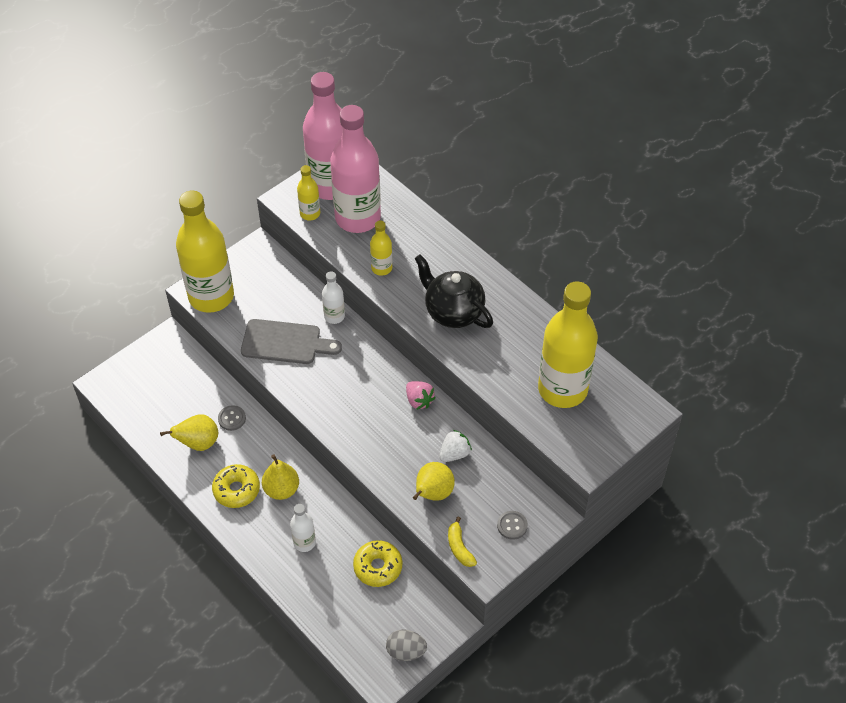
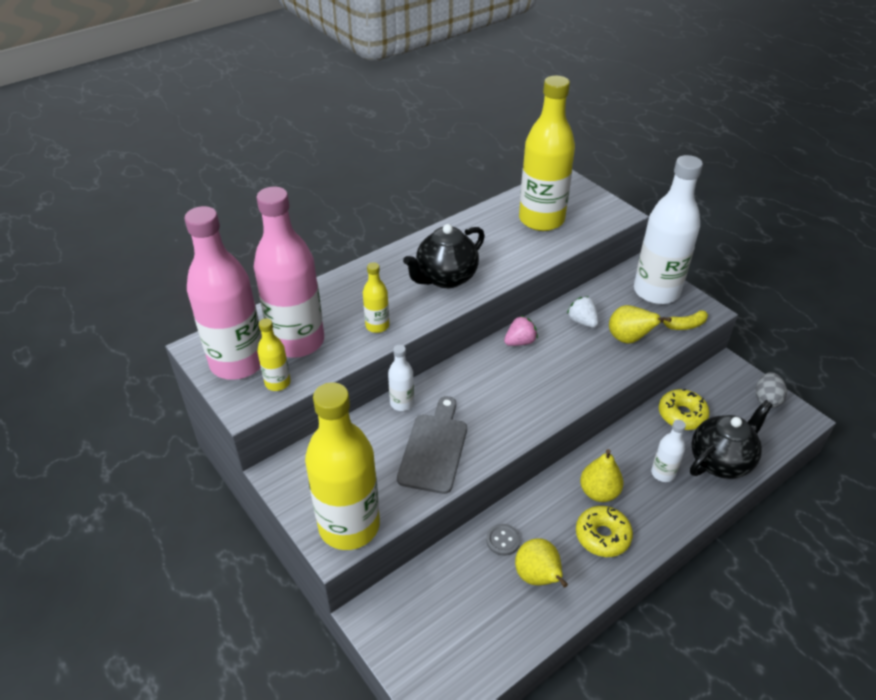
camera: 85 degrees left, 10 degrees down
(321, 594) = (721, 461): none -> black teapot
(512, 525) = (656, 291): grey button -> white bottle

